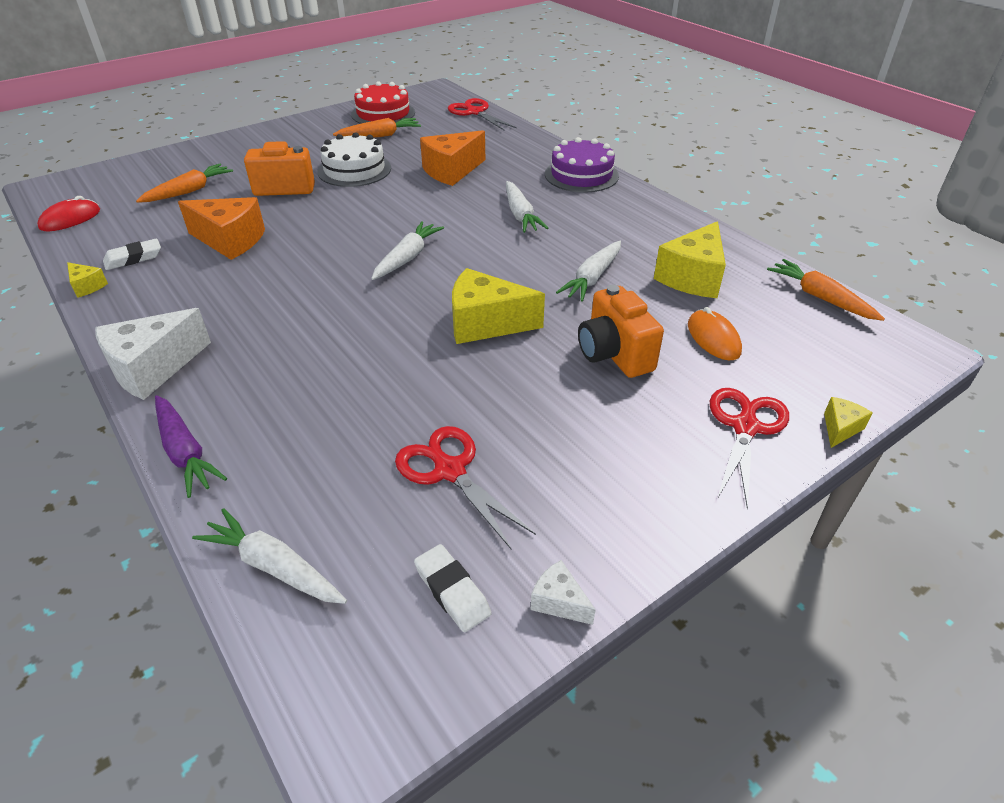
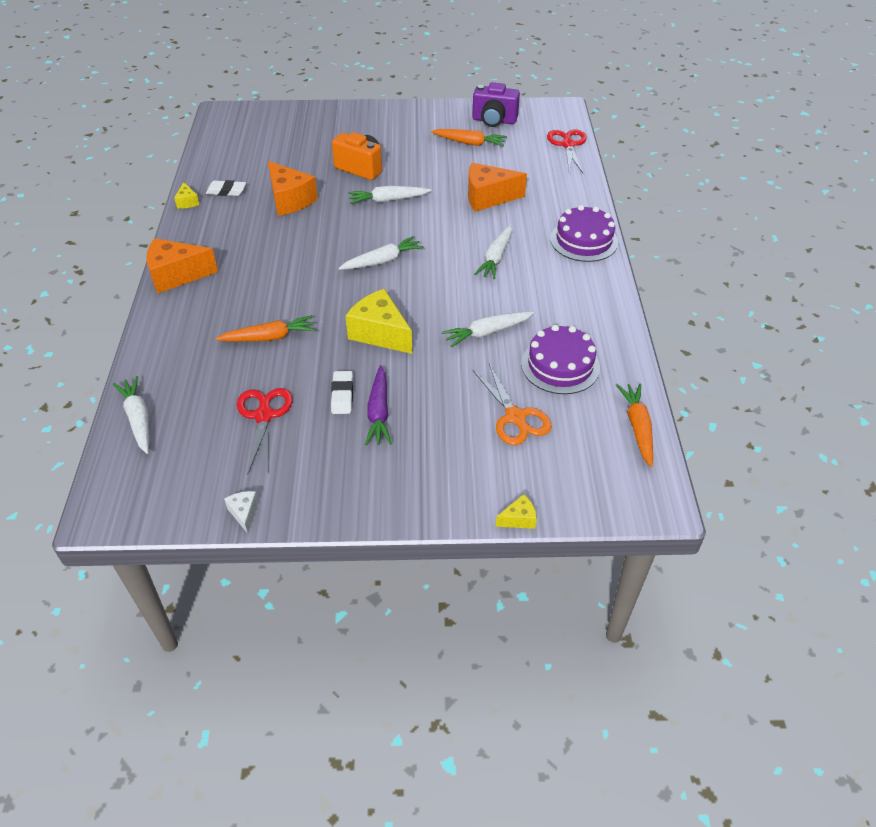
camera: 35 degrees right, 5 degrees up
(70, 219) = (216, 145): red mouse -> none
(153, 368) = (176, 275): white cheese -> orange cheese
(185, 452) = (151, 335): purple carrot -> purple carrot (379, 412)
(189, 191) = (299, 148): orange carrot -> orange carrot (269, 337)
(349, 205) = (388, 200): none -> white carrot
(354, 170) = (420, 169): white cake -> none
(383, 113) = (494, 121): red cake -> purple camera
(452, 591) = (202, 478): white eraser -> white eraser (342, 395)
(614, 354) = (435, 395): orange camera -> none
(692, 277) = (560, 365): yellow cheese -> purple cake
(713, 338) = (515, 417): orange mouse -> orange scissors
(745, 427) = (458, 484): red scissors -> none

